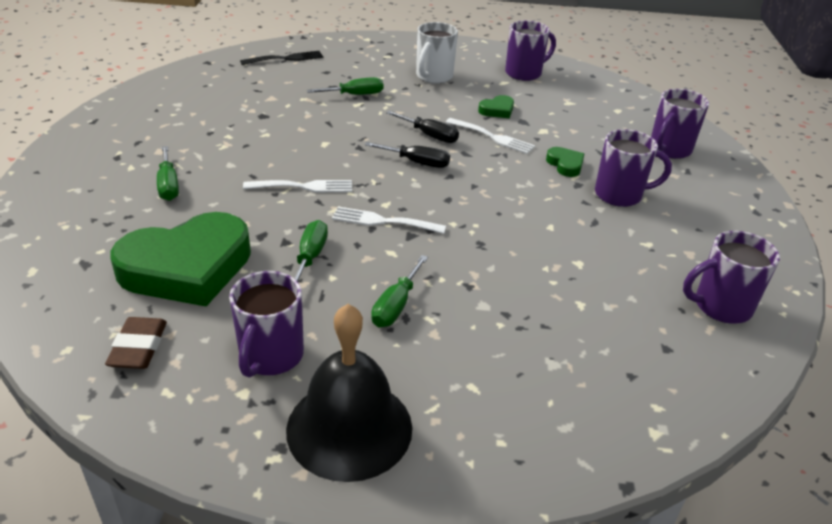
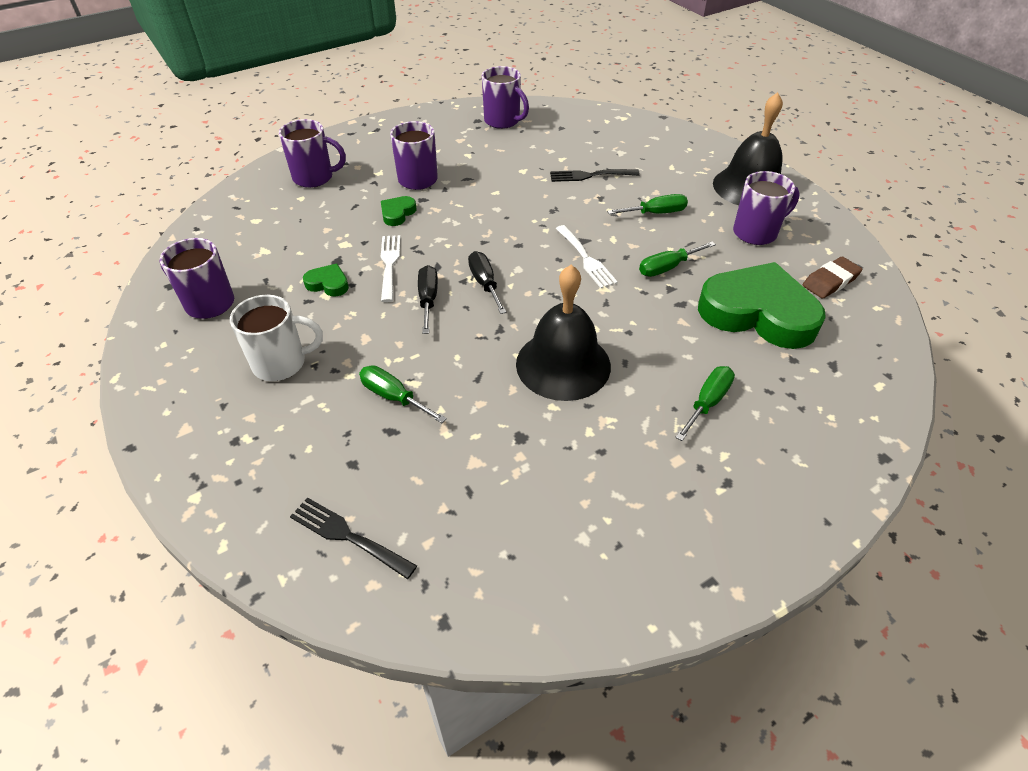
camera: 125 degrees left, 10 degrees up
(290, 153) = (563, 364): none -> black bell
(303, 187) = (600, 322): white fork -> none
(520, 304) = (590, 175): none -> black fork

